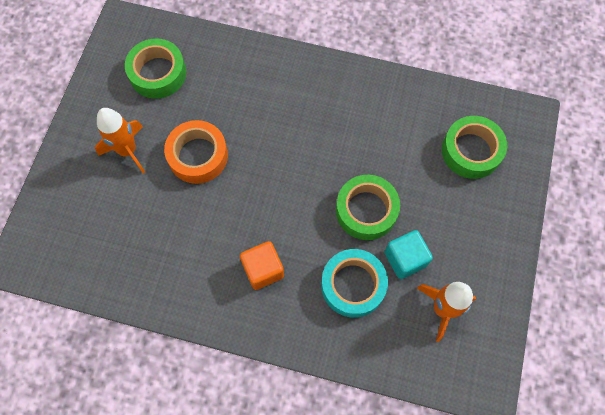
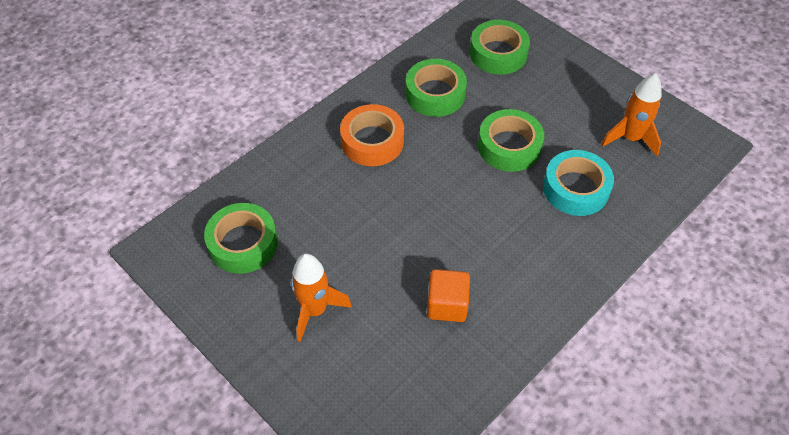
camera: 60 degrees left, 15 degrees down
(198, 156) = (365, 249): orange tape -> orange tape (372, 141)
(263, 270) = (522, 249): orange cube -> orange cube (447, 305)
(387, 124) = (435, 94): none -> green tape
(405, 259) = (571, 141): turquoise cube -> none

